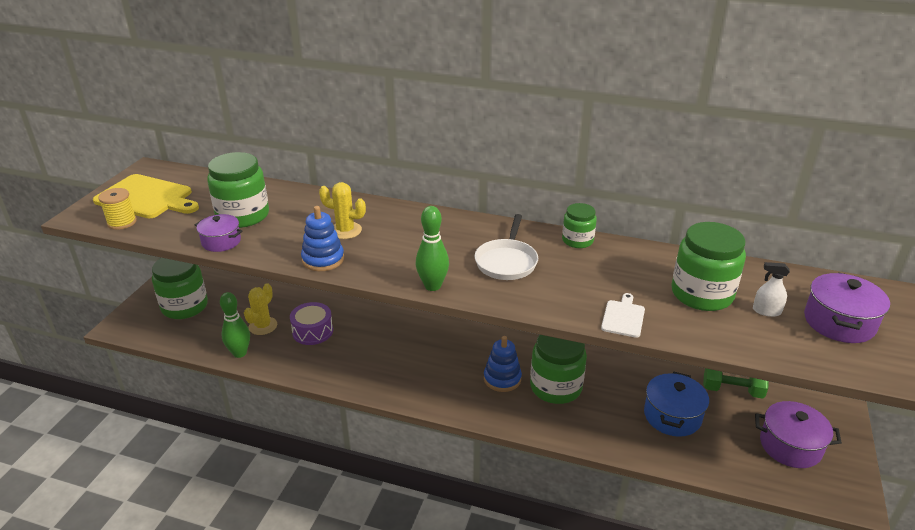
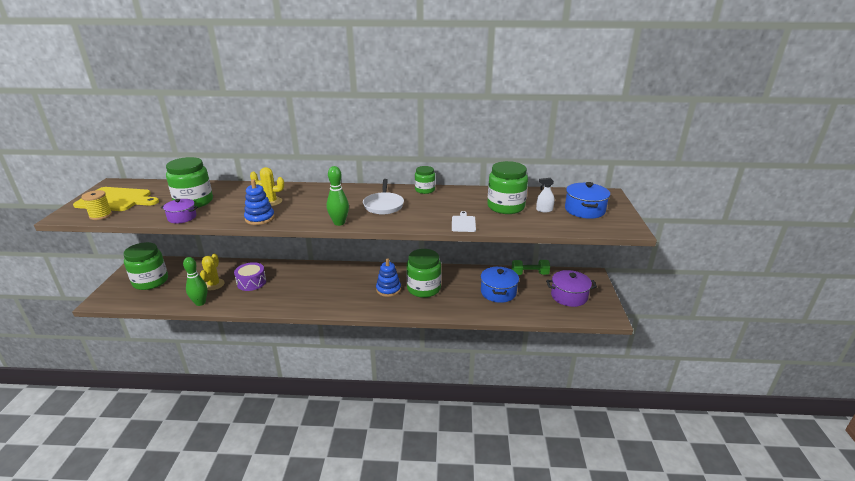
camera: 15 degrees left, 5 degrees down
(839, 322) = (584, 210): purple pot -> blue pot

